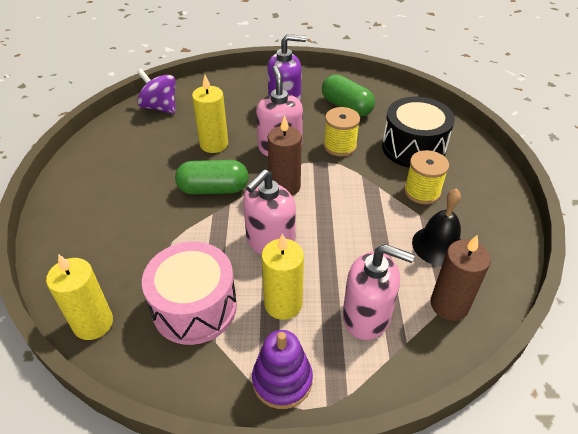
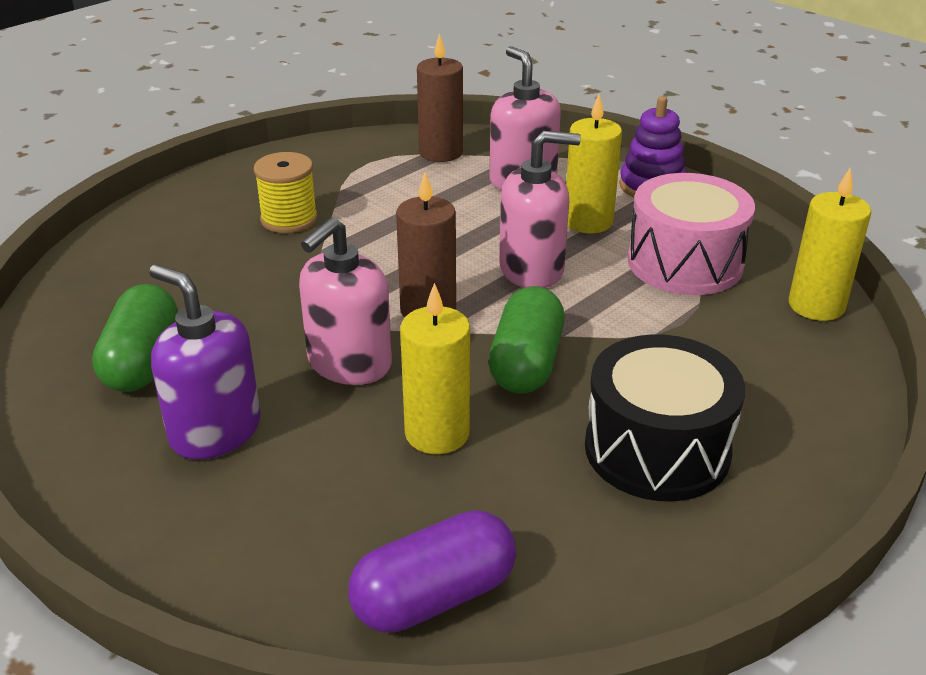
camera: 135 degrees left, 10 degrees down
(160, 107) = (434, 597): purple spinning top -> purple capsule
(213, 189) = (526, 363): green capsule -> green capsule turned 60 degrees clockwise
(340, 146) = (270, 314): yellow spool -> none
(413, 147) = (194, 258): black drum -> black drum (657, 449)
(438, 245) = (370, 181): black bell -> none

